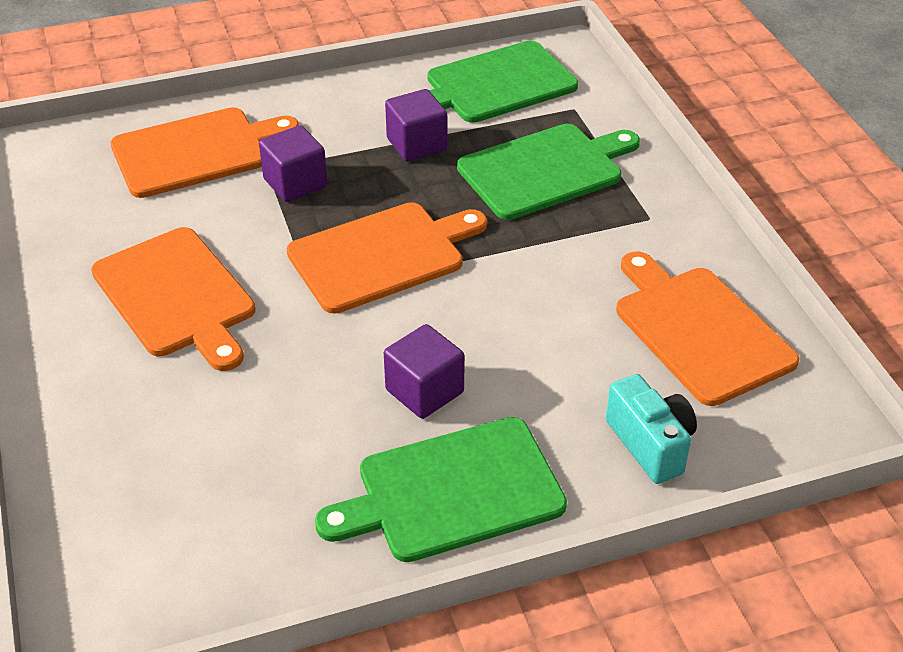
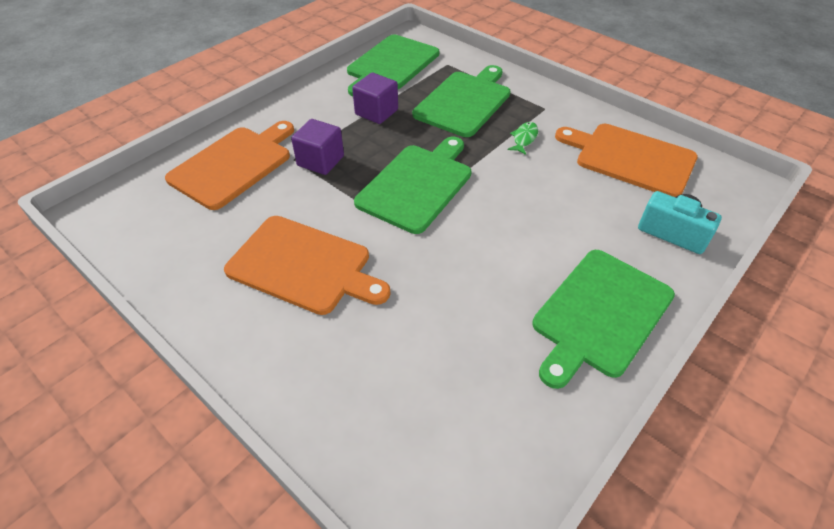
camera: 30 degrees left, 5 degrees up
(382, 255) = (417, 185): orange cutting board -> green cutting board
(424, 391) = (522, 258): purple cube -> none
(576, 248) = (524, 138): none -> green fish

